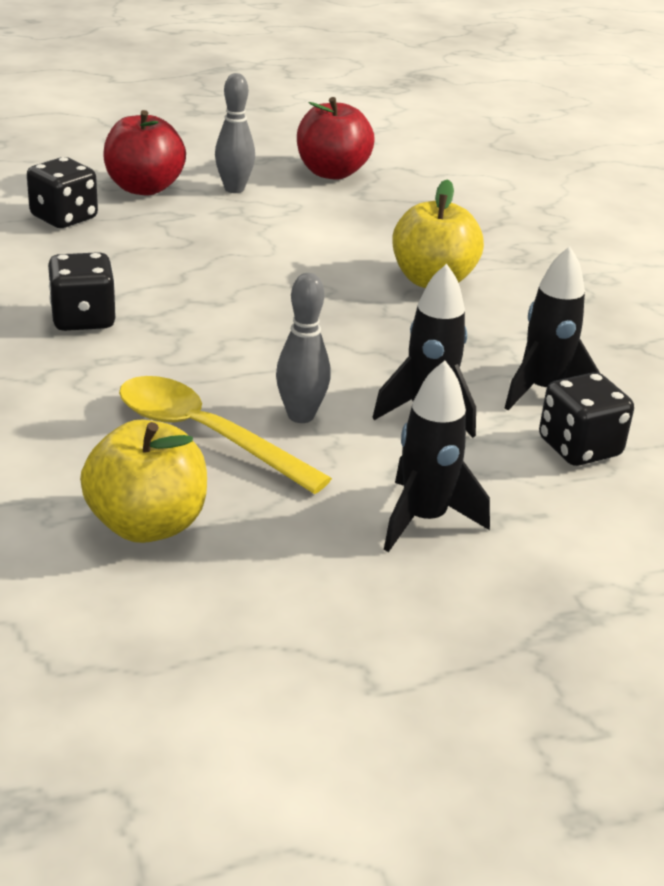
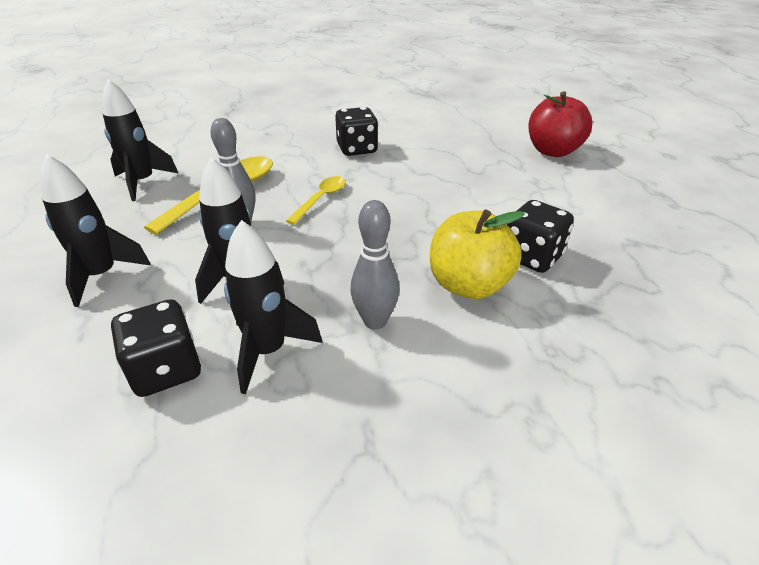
camera: 90 degrees right, 5 degrees up
(64, 218) = (486, 132): black dice -> black dice (531, 257)
(147, 524) = (143, 182): yellow apple -> black rocket
(234, 189) = (583, 183): grey bowling pin -> grey bowling pin (375, 321)
(242, 354) = (321, 199): none -> yellow spoon
(332, 172) = (665, 226): red apple -> none

